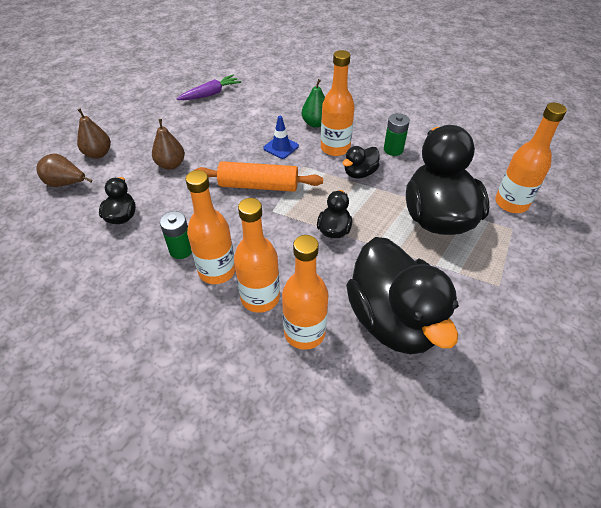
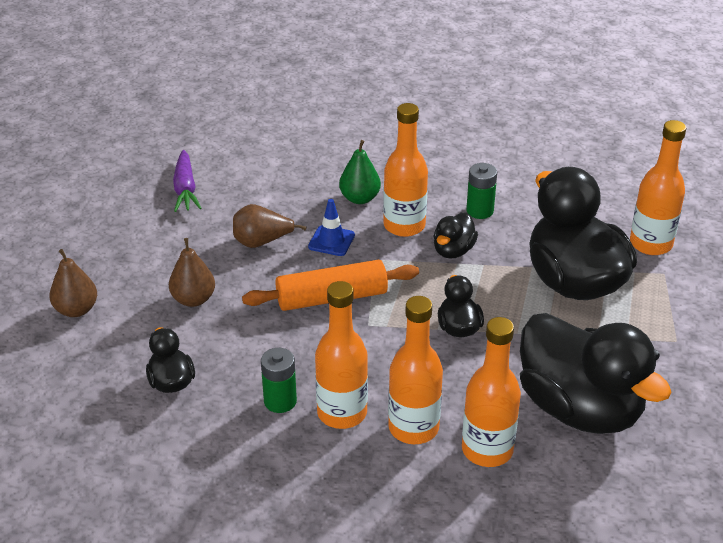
camera: 20 degrees left, 10 degrees down
(66, 183) = (59, 360): brown pear -> brown pear (262, 242)
(210, 94) = (185, 189): purple carrot -> purple carrot turned 135 degrees clockwise

